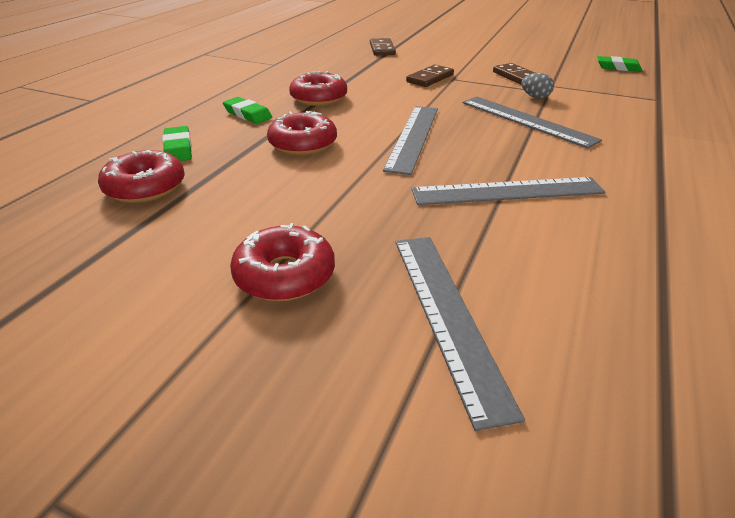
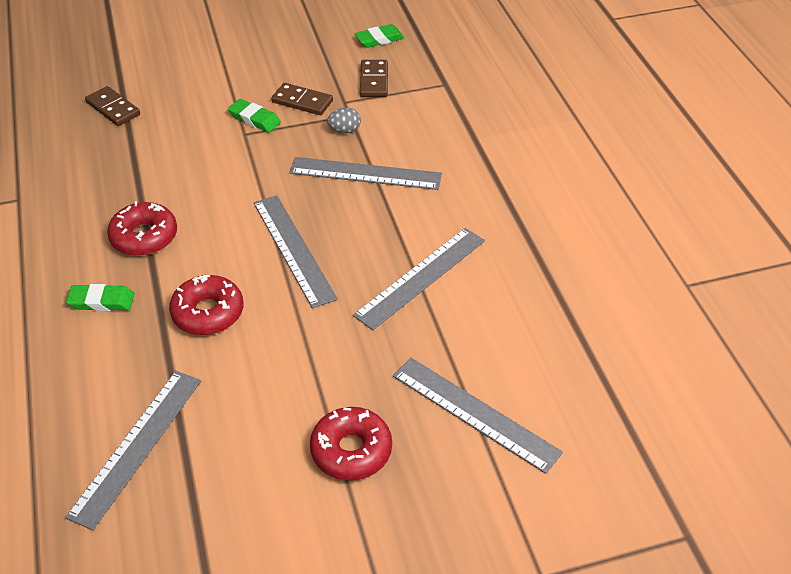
camera: 40 degrees left, 10 degrees up
(145, 187) = (136, 446): red donut -> grey ruler
(178, 148) = (98, 386): green eraser -> green eraser (254, 119)
(430, 78) = (221, 145): brown domino -> brown domino (374, 81)

